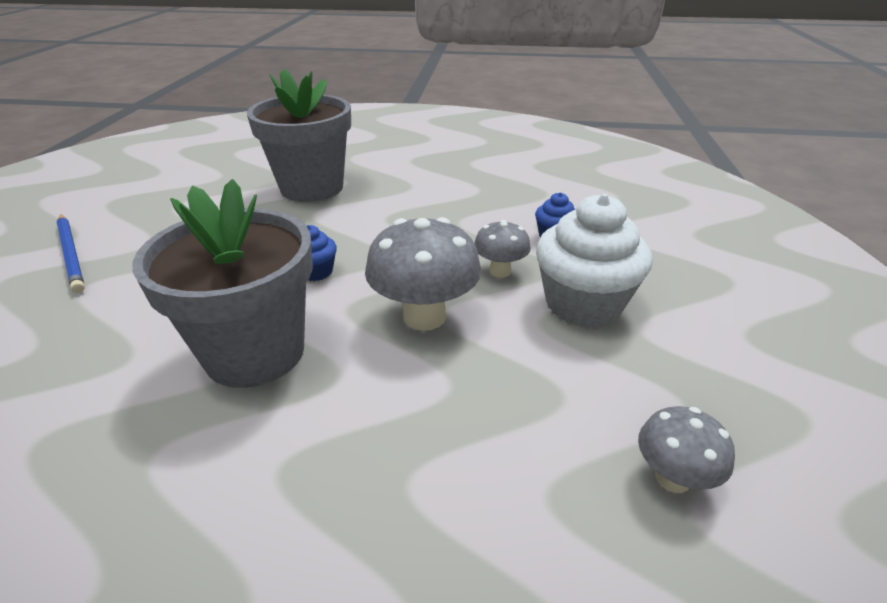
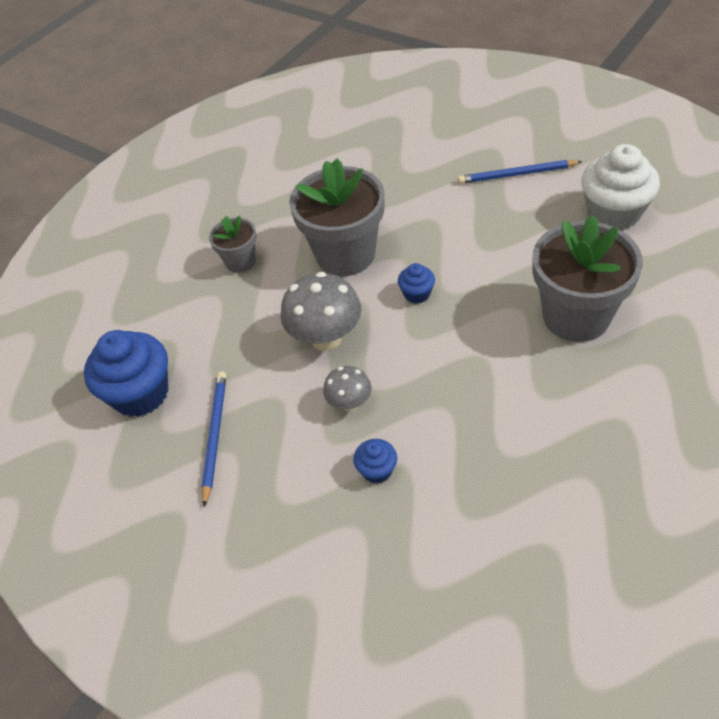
camera: 125 degrees right, 15 degrees up
(304, 489) = (240, 261): none -> grey flower pot
(583, 304) = (278, 435): white cupcake -> white cupcake (613, 213)
(637, 353) = (215, 435): none -> blue pencil
(672, 478) = (140, 393): grey mushroom -> blue cupcake

